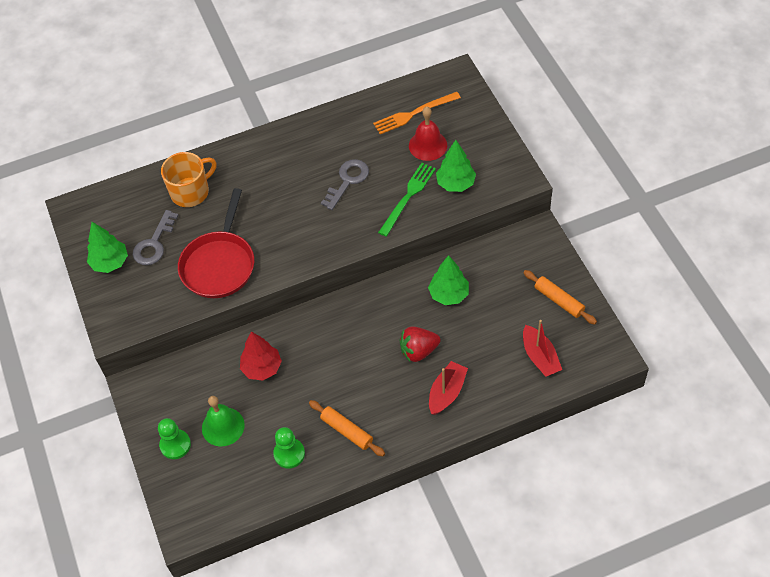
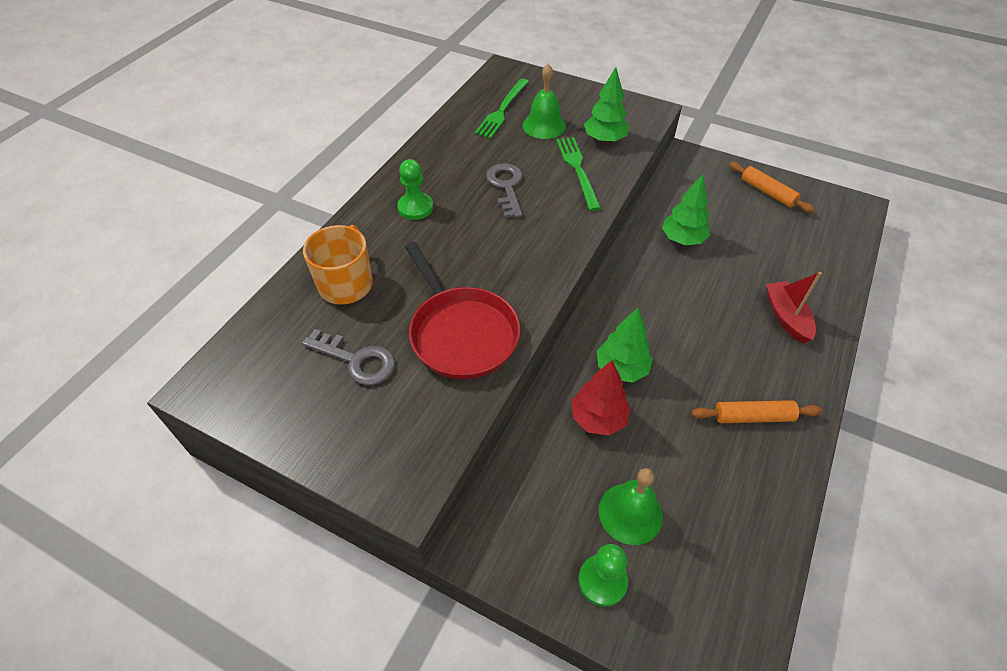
camera: 45 degrees left, 5 degrees down
(110, 262) = (318, 416): green tree -> green tree (621, 369)
(154, 243) = (356, 360): grey key -> grey key turned 45 degrees counterclockwise
(289, 454) = (731, 485): green pawn -> green pawn (415, 207)
(414, 113) = (502, 110): orange fork -> green fork
(418, 351) = (718, 299): red strawberry -> none
(428, 145) = (544, 125): red bell -> green bell
(540, 357) = (812, 240): red boat -> none
(559, 300) = (767, 192): orange rolling pin -> orange rolling pin turned 45 degrees clockwise

